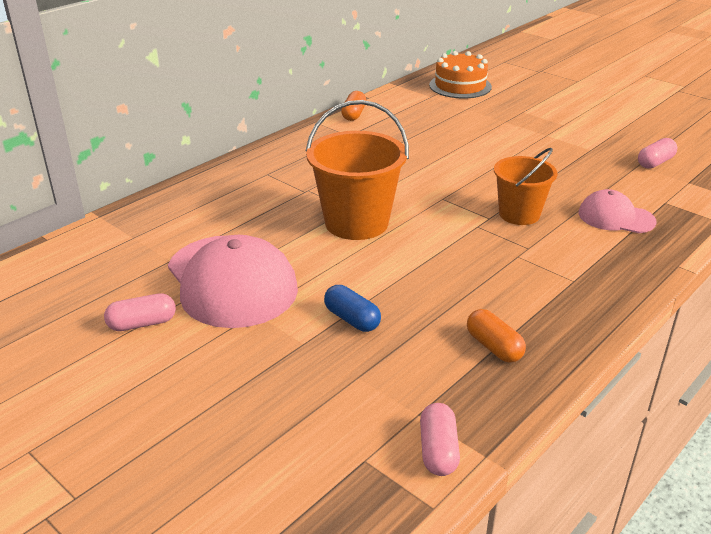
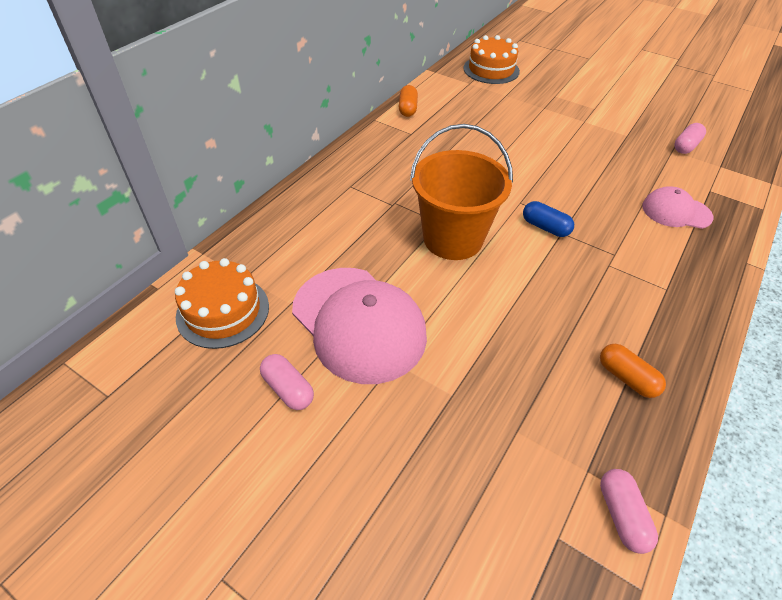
camera: 10 degrees left, 15 degrees up
(102, 261) = (223, 311): none -> orange cake
(142, 323) = (288, 389): pink capsule -> pink capsule turned 75 degrees clockwise
(352, 319) = (488, 359): blue capsule -> blue capsule (545, 227)
(519, 214) = (593, 215): orange bucket -> none

